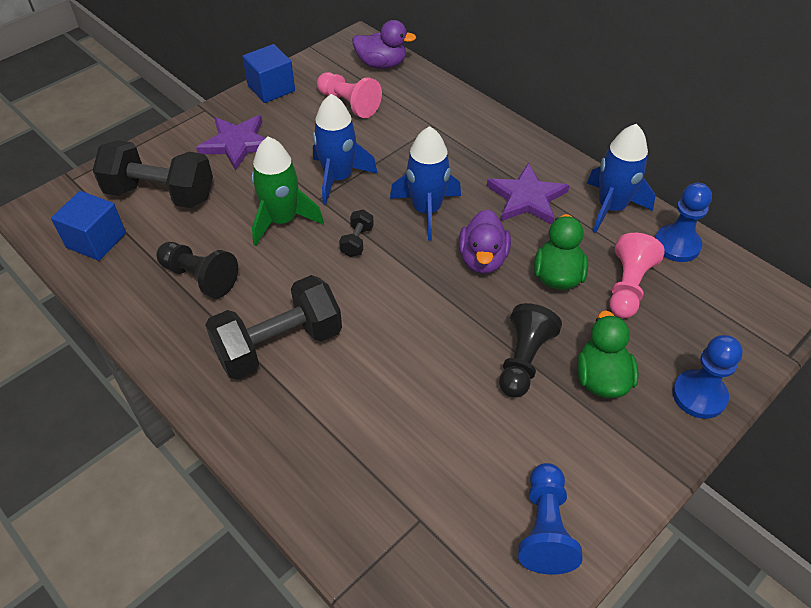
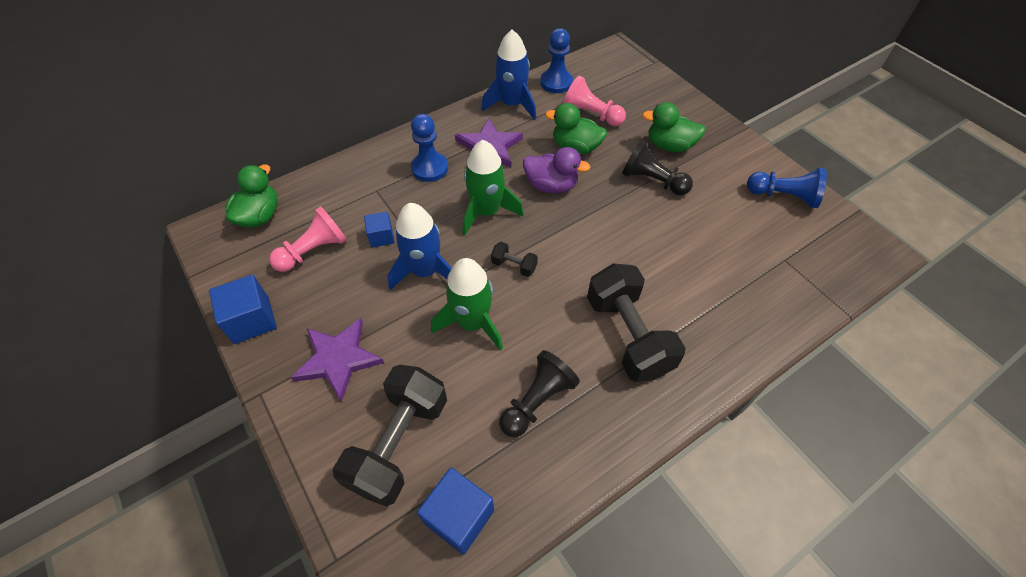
camera: 80 degrees left, 5 degrees up
(374, 141) = (381, 237): none -> blue cube
(381, 64) = (260, 216): purple duck -> green duck
(426, 210) = (486, 212): blue rocket -> green rocket
(699, 395) = (683, 106): blue pawn -> blue pawn (430, 168)

